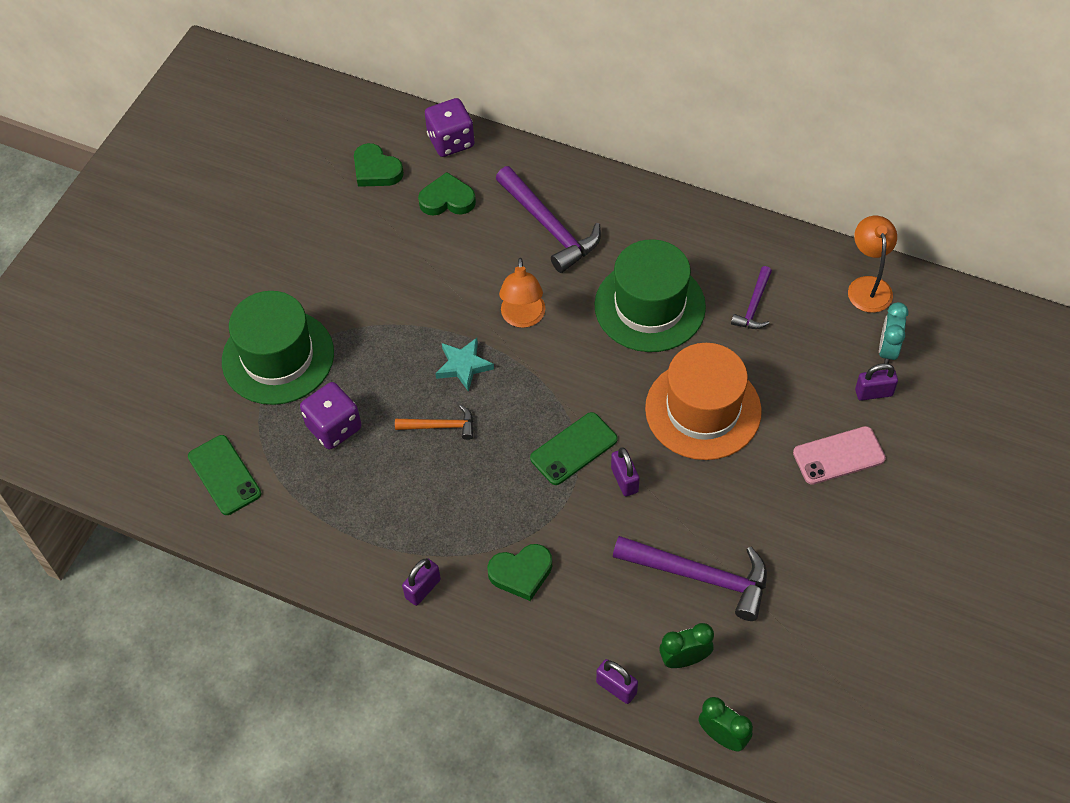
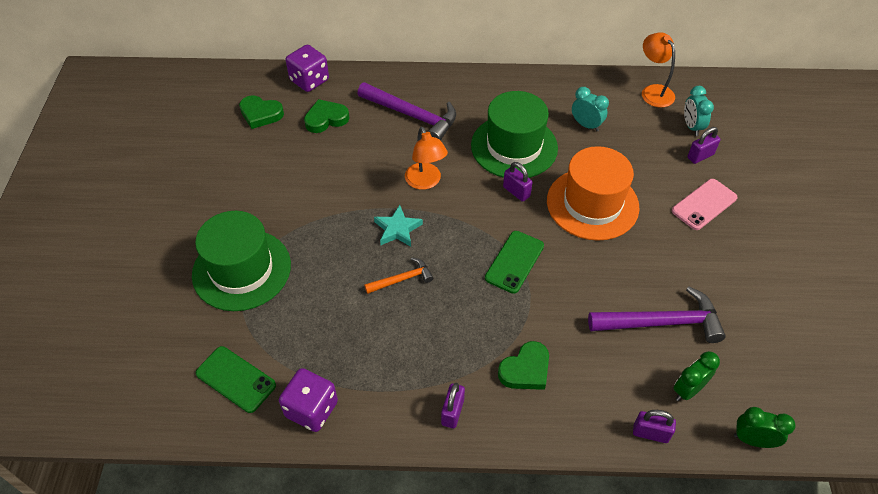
camera: 25 degrees left, 5 degrees down
(334, 427) = (314, 308): purple dice -> purple dice (311, 409)
(624, 480) = (565, 271): purple padlock -> purple padlock (516, 192)
(754, 305) = (586, 125): purple hammer -> turquoise clock

